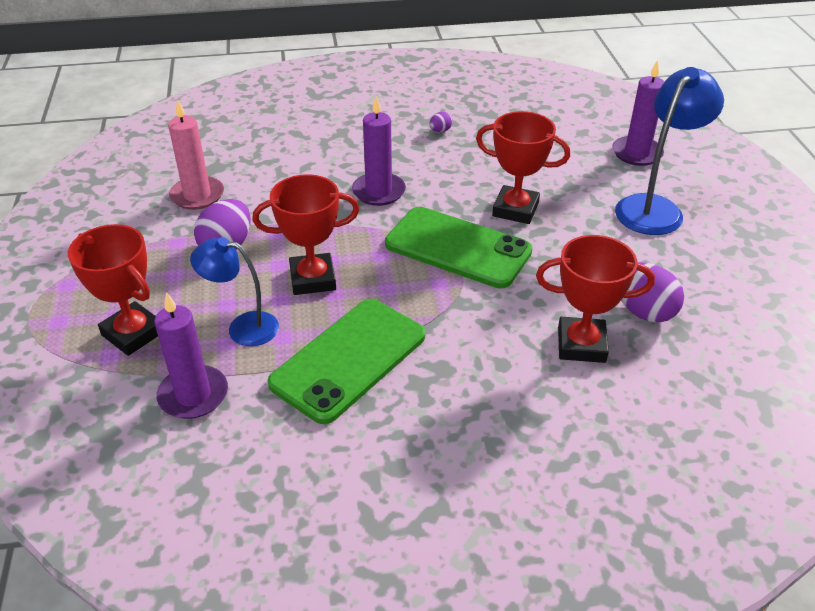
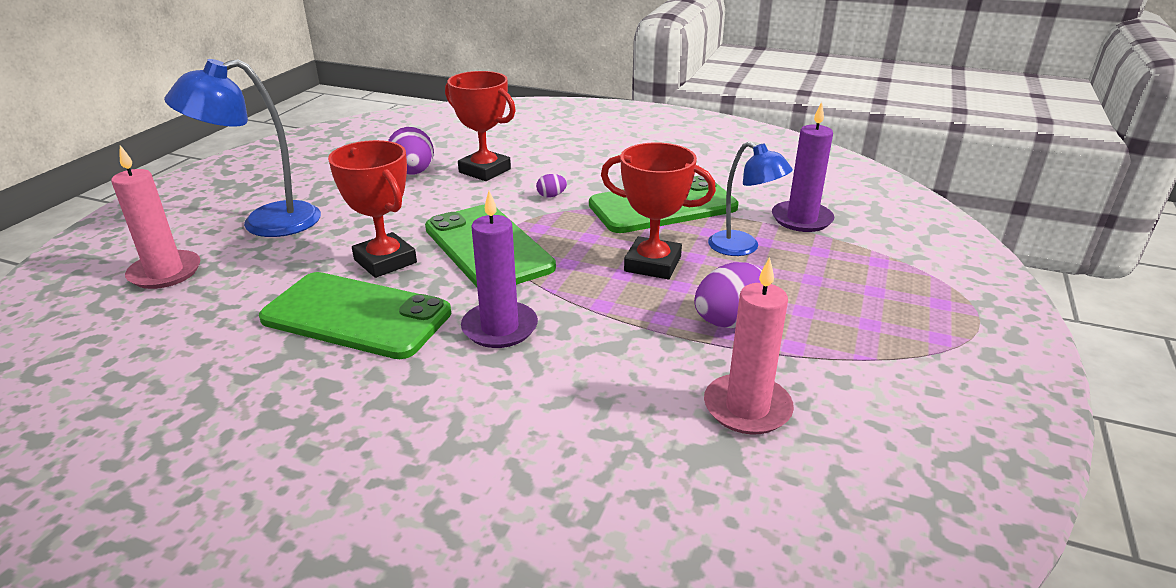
camera: 150 degrees left, 10 degrees down
(133, 333) = (854, 272): red trophy -> none
(440, 130) = (309, 390): purple egg -> purple egg (551, 196)
(475, 170) = (356, 316): none -> green phone
(637, 153) = (165, 273): purple candle -> pink candle

